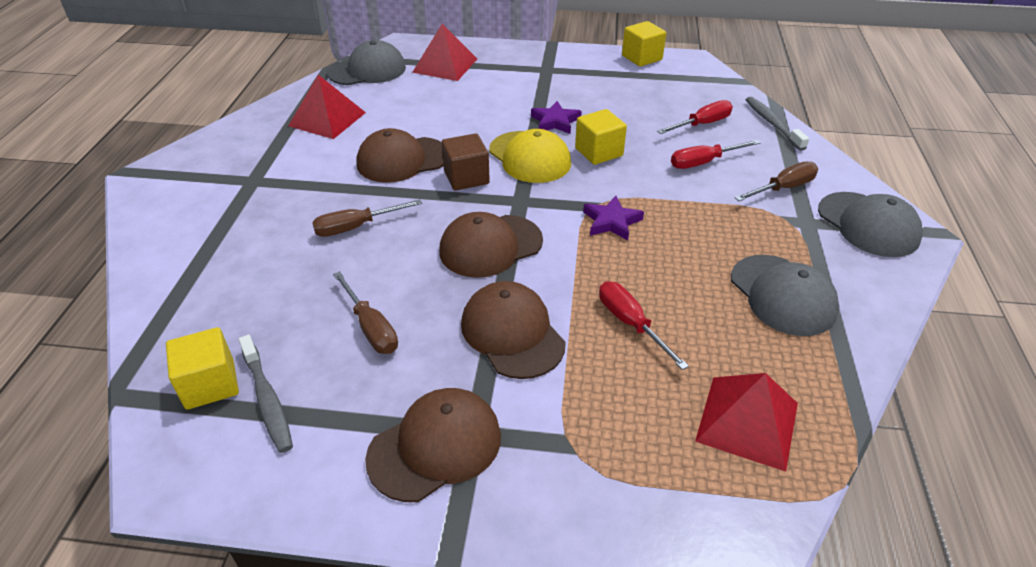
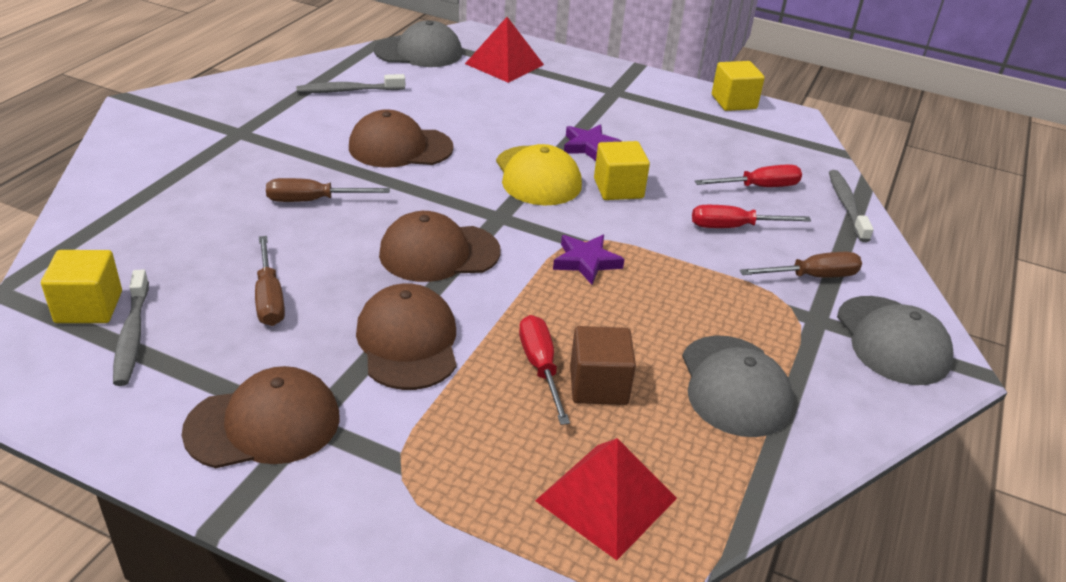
camera: 15 degrees right, 5 degrees down
(327, 119) = (348, 91): red pyramid -> grey toothbrush
(466, 177) = (456, 180): brown cube -> brown cube (598, 385)

